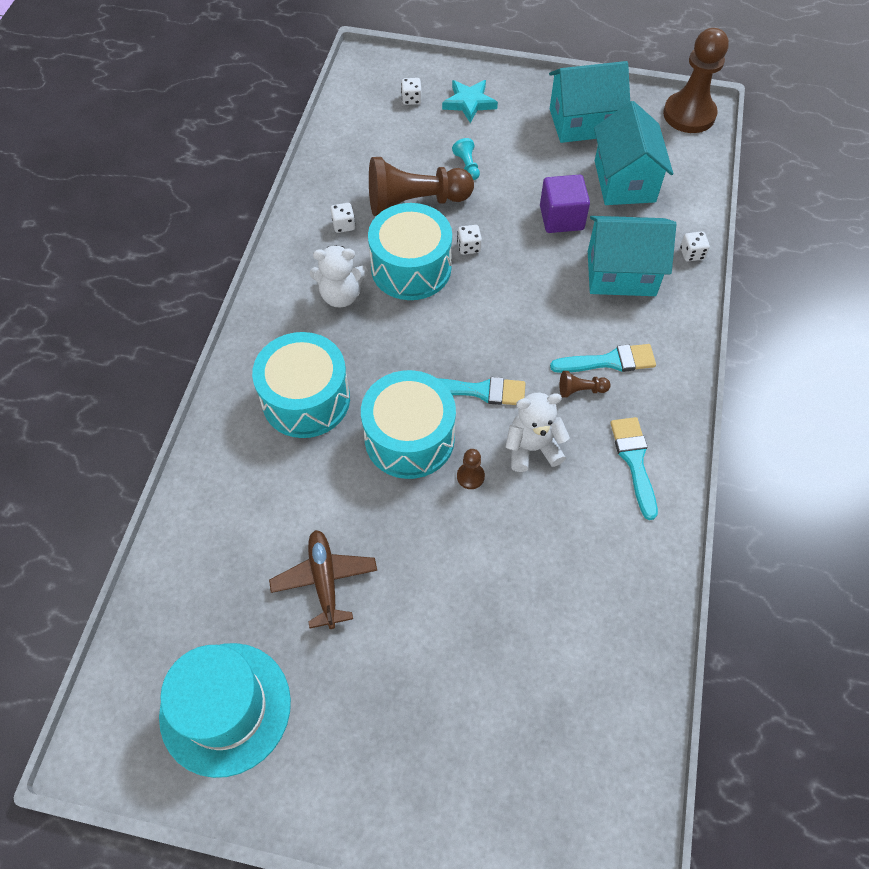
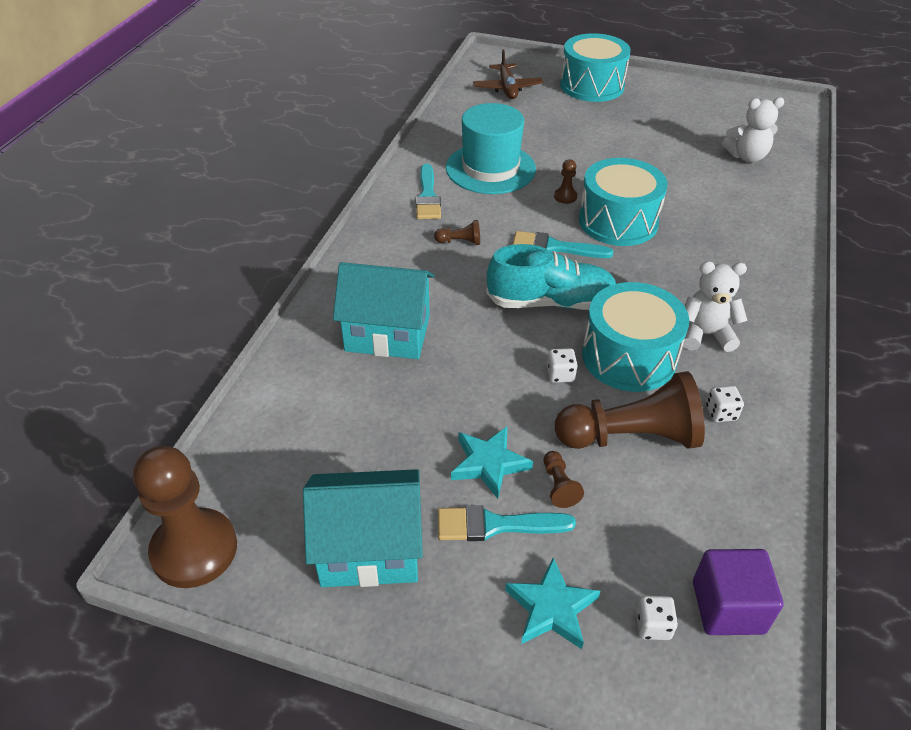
camera: 175 degrees left, 15 degrees down
(225, 708) = (724, 113): turquoise hat -> turquoise hat (490, 168)
(306, 399) = (718, 252): turquoise drum -> turquoise drum (592, 86)
(325, 581) = (673, 155): brown plane -> brown plane (507, 88)
(467, 166) = (559, 486): turquoise pawn -> brown pawn
(480, 319) = (550, 302): none -> turquoise shoe
(516, 176) = (489, 464): none -> turquoise star
(532, 448) = (511, 209): white teddy bear -> white teddy bear (746, 156)
(561, 218) = (440, 401): purple cube -> purple cube (728, 607)
(609, 361) = (427, 260): turquoise brush -> turquoise brush (496, 525)
(624, 181) = (341, 444): turquoise house -> none
(691, 254) = (298, 348): white dice -> none

